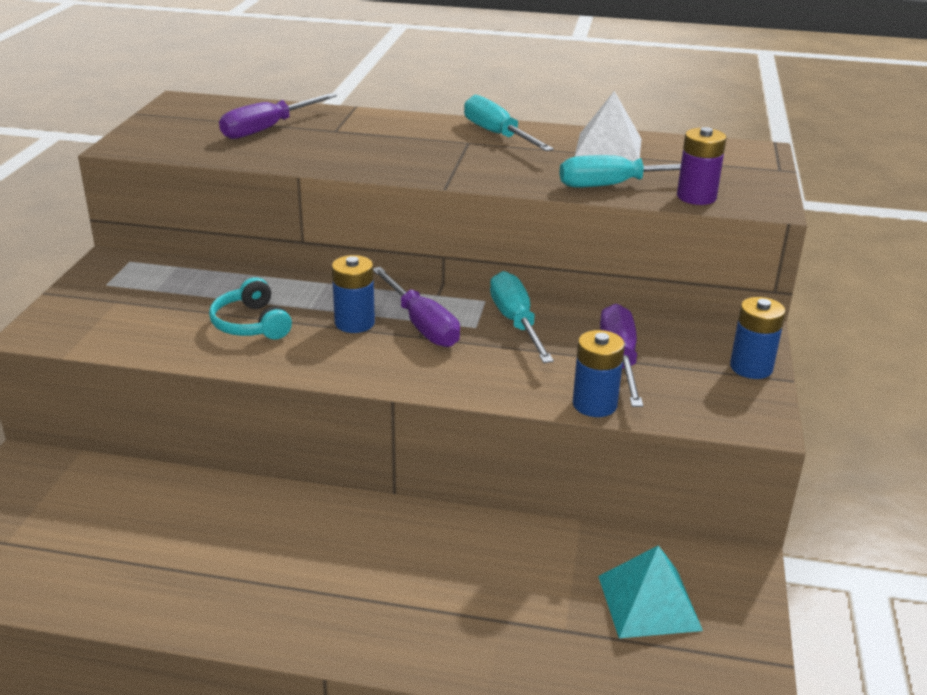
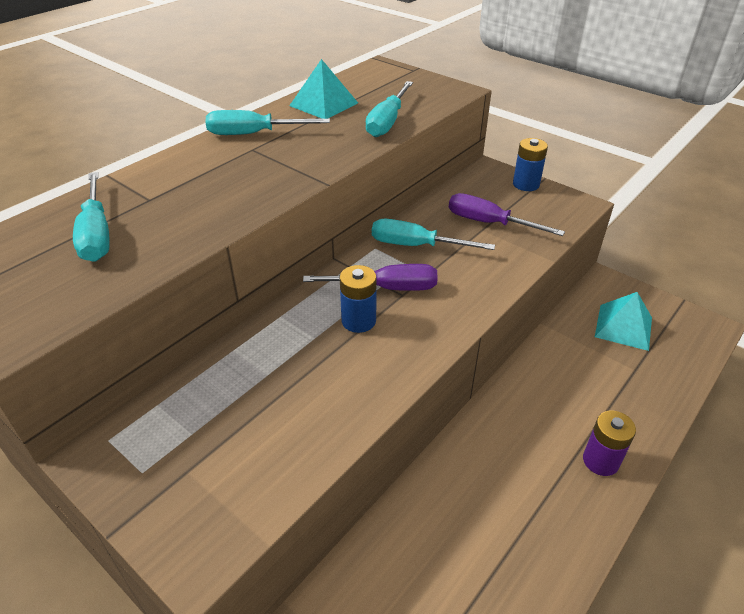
camera: 60 degrees left, 10 degrees up
(251, 324) = (313, 382): turquoise headphones -> none
(268, 129) = (97, 234): purple screwdriver -> turquoise screwdriver
(594, 404) = (534, 251): blue battery -> none
(608, 147) = (323, 104): white pyramid -> turquoise pyramid
(696, 197) = (429, 104): purple battery -> purple battery (600, 461)

